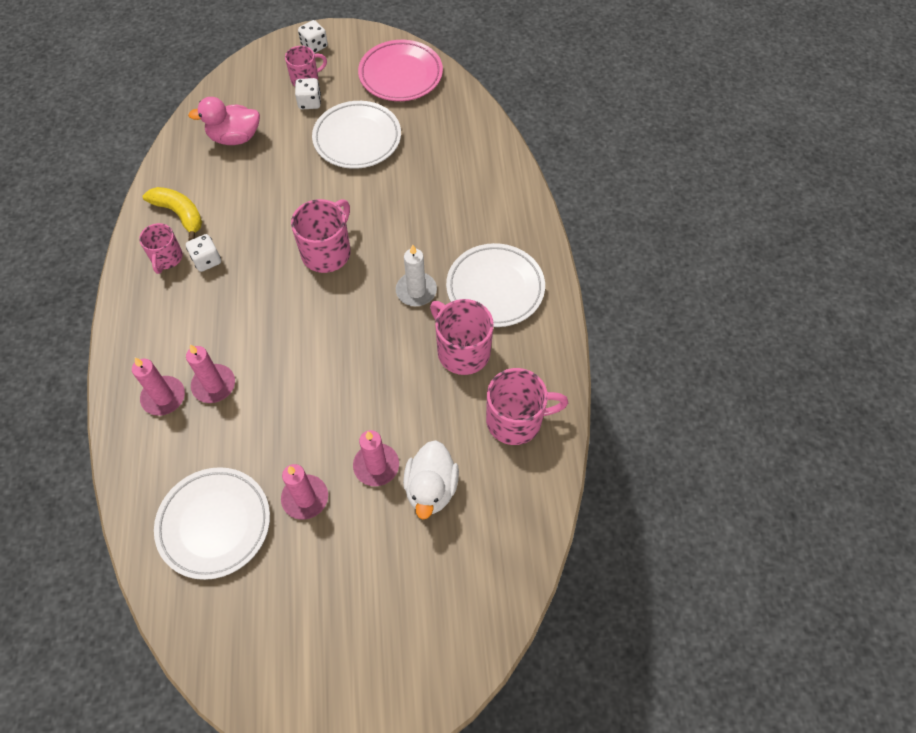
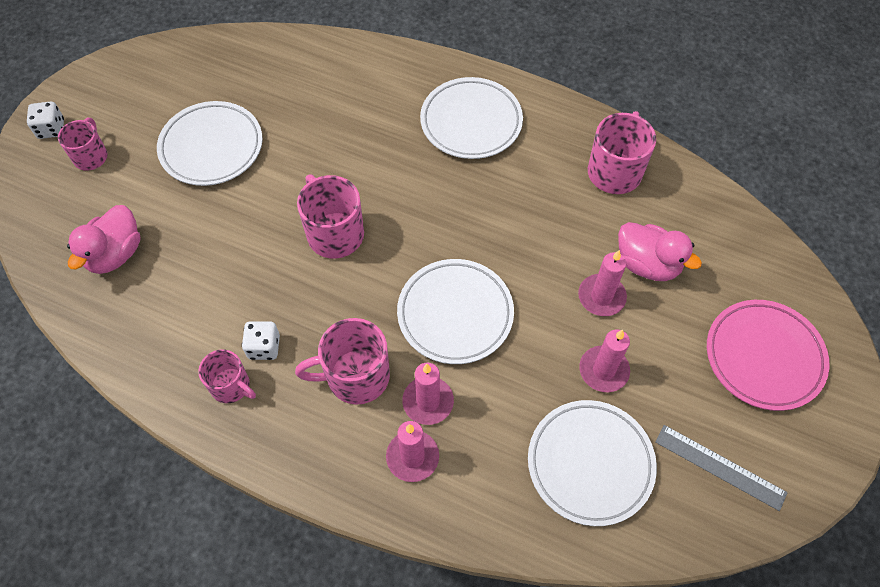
camera: 60 degrees left, 0 degrees up
(179, 214) = (180, 350): yellow banana -> none
(259, 629) = (720, 466): none -> grey ruler
(300, 366) = (455, 314): none -> white plate
(309, 102) = (127, 166): white dice -> none
(400, 75) = (160, 76): pink plate -> pink plate (764, 357)
(416, 291) = (432, 181): white candle -> none
(431, 488) = (647, 264): white duck -> pink duck
(462, 351) = (521, 177): pink mug -> pink mug (355, 376)

